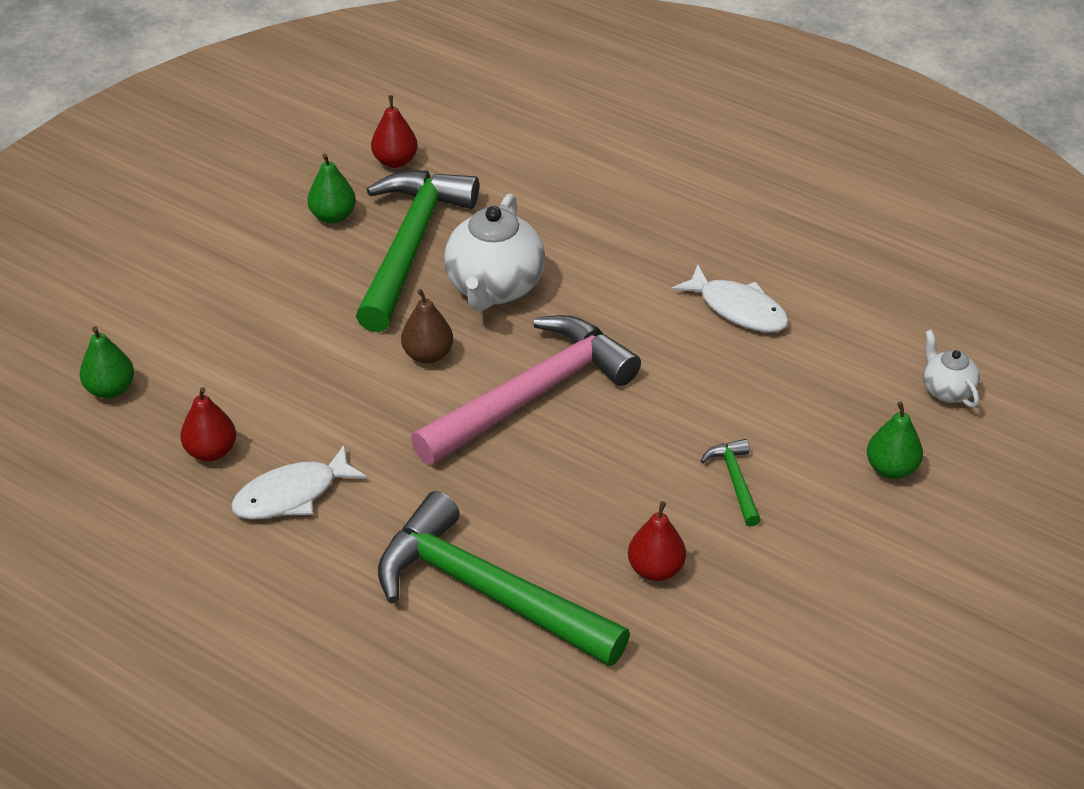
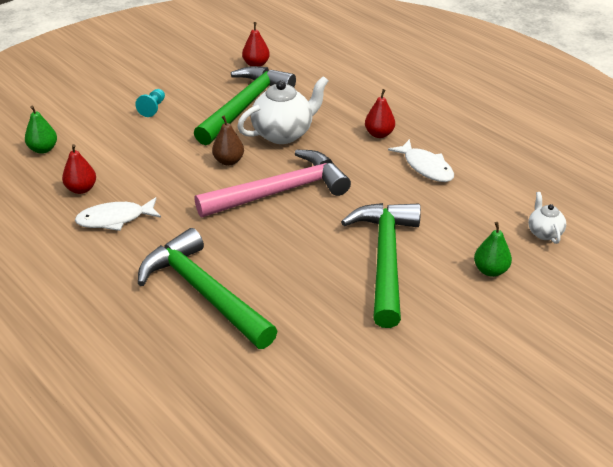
camera: 15 degrees right, 5 degrees down
(259, 277) = (153, 108): none -> turquoise pawn
(333, 216) = (208, 85): green pear -> none
(494, 287) = (283, 133): white teapot -> white teapot turned 150 degrees counterclockwise
(655, 569) = (313, 299): red pear -> red pear (379, 134)
(735, 481) = (385, 259): green hammer -> green hammer, size x2.39

